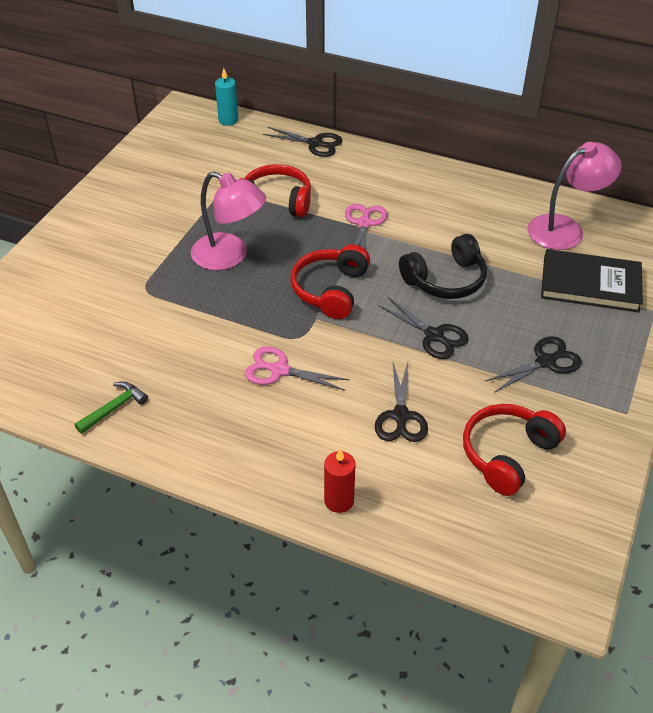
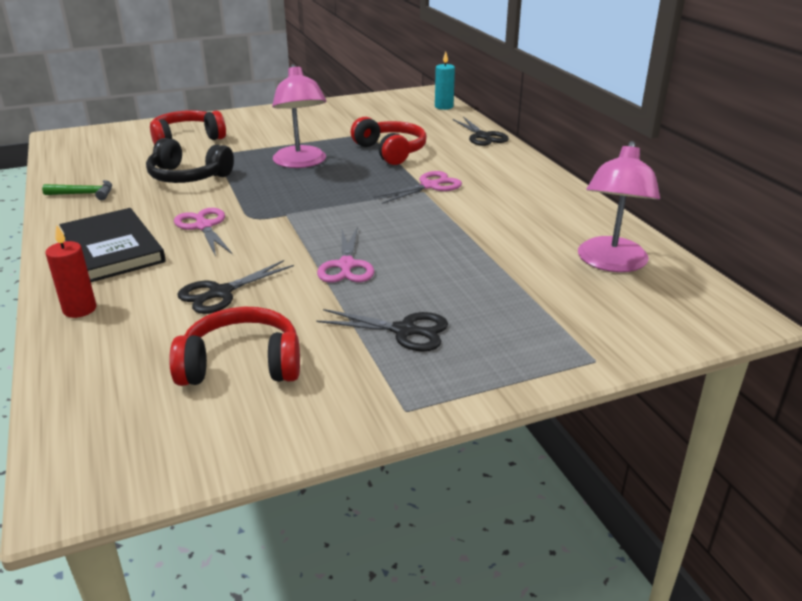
camera: 45 degrees right, 15 degrees down
(330, 290) = (328, 206): red headphones -> red headphones (187, 139)
(434, 335) = (346, 265): black scissors -> pink scissors
(445, 280) = (427, 241): black headphones -> black headphones (188, 177)
(565, 229) = (610, 263): pink lamp -> pink lamp turned 90 degrees clockwise
(590, 284) = (560, 307): black book -> black book (113, 248)

